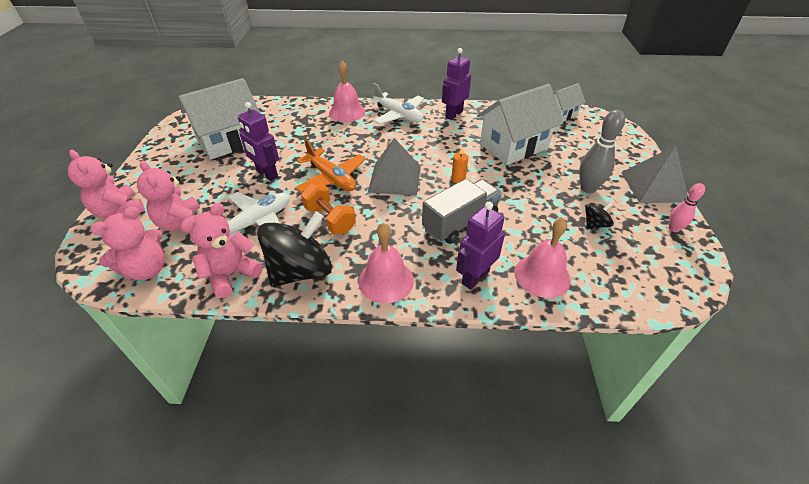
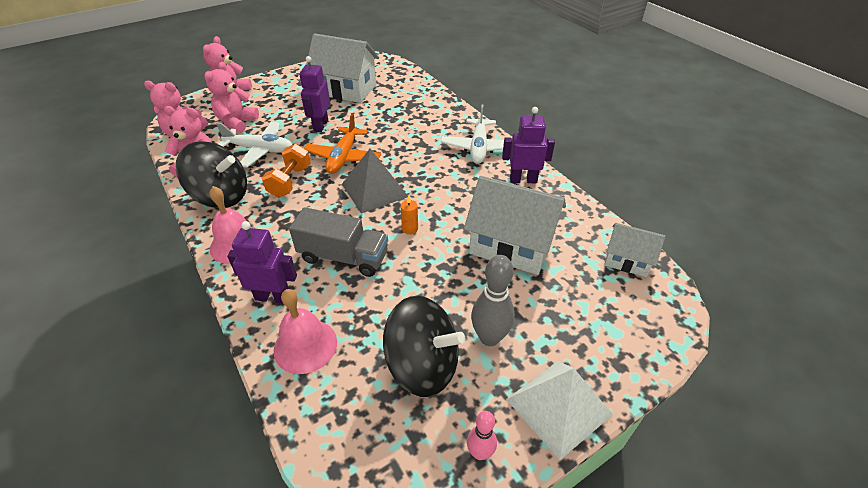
camera: 55 degrees right, 0 degrees up
(347, 112) = (449, 119): pink bell -> none
(595, 225) = (423, 365): black spinning top -> black spinning top, size x2.26
(654, 186) = (559, 406): grey pyramid -> white pyramid

